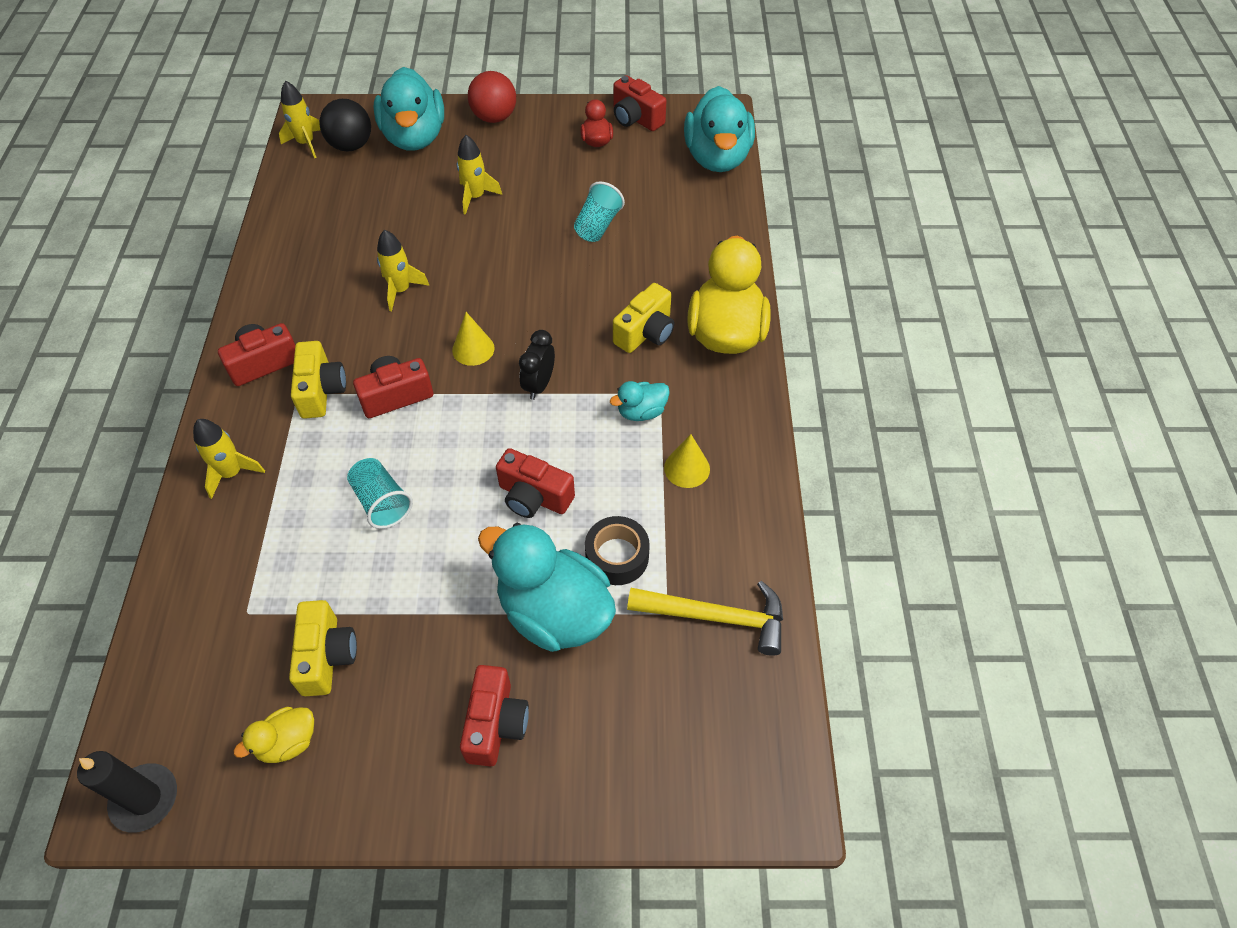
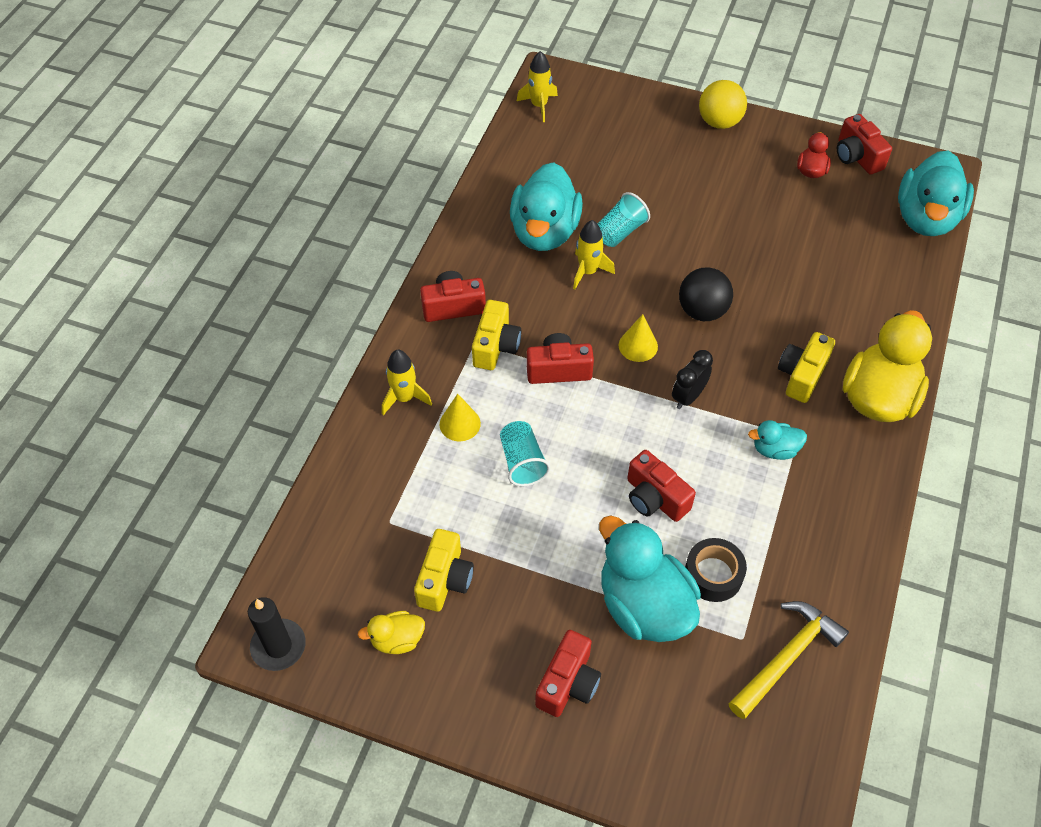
camera: 20 degrees right, 0 degrees up
(351, 145) = (579, 118): black ball -> black ball (702, 311)
(414, 137) = (639, 124): turquoise duck -> turquoise duck (544, 232)
(476, 197) = (680, 198): yellow rocket -> none
(494, 117) = (719, 122): red ball -> yellow ball
(598, 226) = (787, 257): turquoise cup -> turquoise cup (620, 232)
(645, 332) = (801, 375): yellow camera -> yellow camera turned 150 degrees clockwise
(687, 468) = (801, 515): yellow cone -> yellow cone (460, 424)
(716, 617) = (786, 657): yellow hammer -> yellow hammer turned 75 degrees counterclockwise

